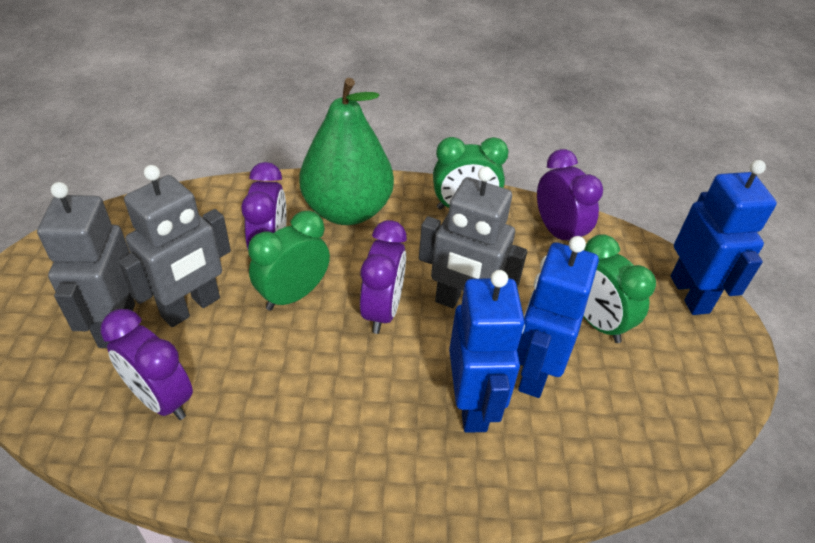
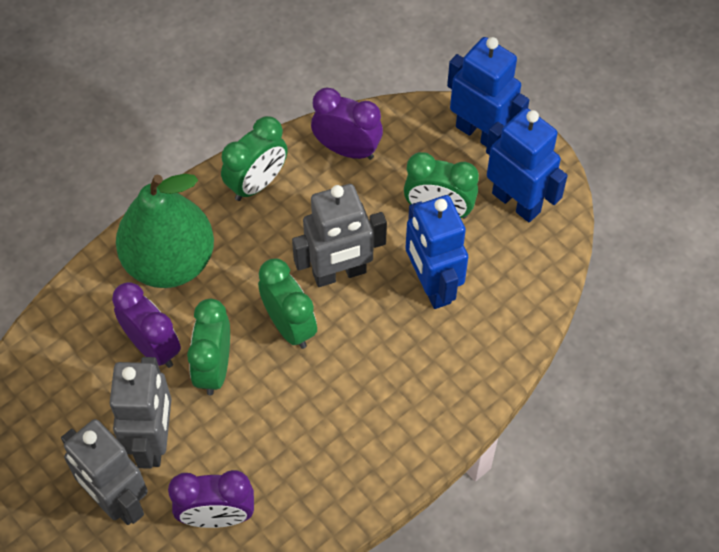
camera: 40 degrees left, 15 degrees up
(382, 310) = (289, 325): purple clock -> green clock
(472, 405) = (415, 344): blue robot -> blue robot (516, 202)

